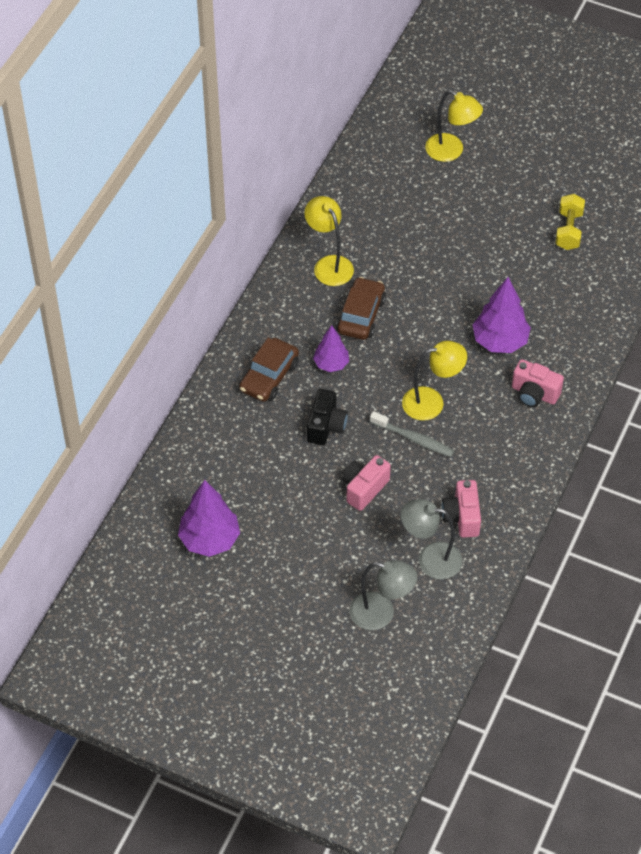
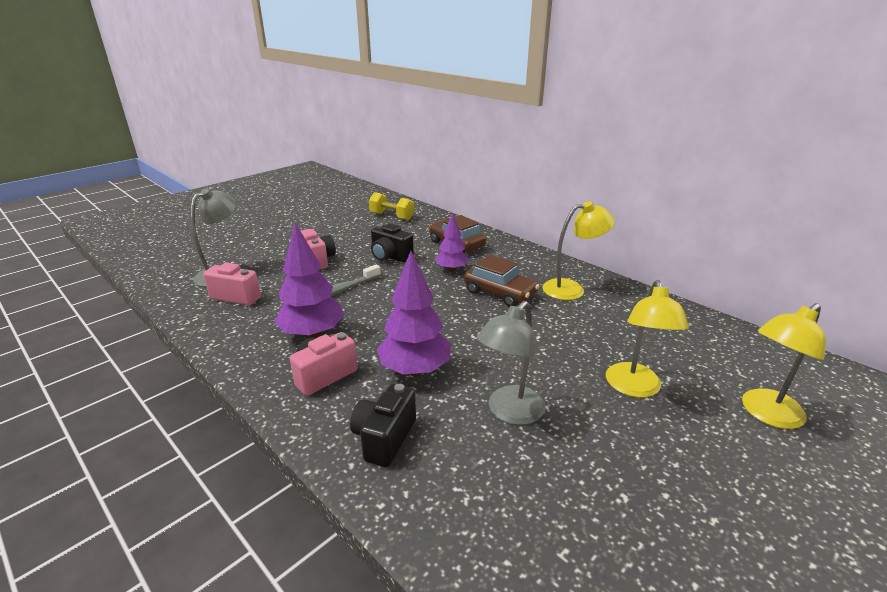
camera: 110 degrees right, 25 degrees down
(210, 540) = (338, 208): purple tree -> purple tree (312, 334)
(381, 614) = (209, 247): grey lamp -> grey lamp (509, 412)
(432, 402) = (371, 308): yellow lamp -> yellow lamp (634, 388)
(568, 230) = (589, 503): yellow dumbbell -> yellow dumbbell (392, 216)
(573, 334) = (384, 438): none -> black camera

